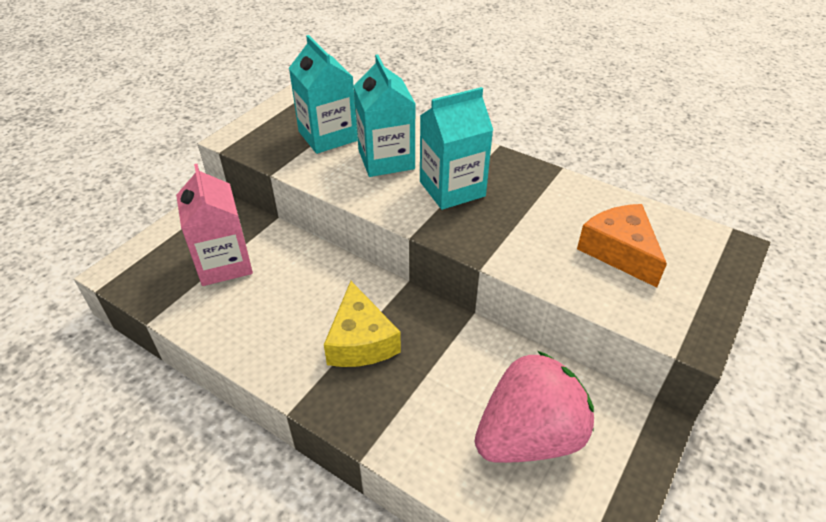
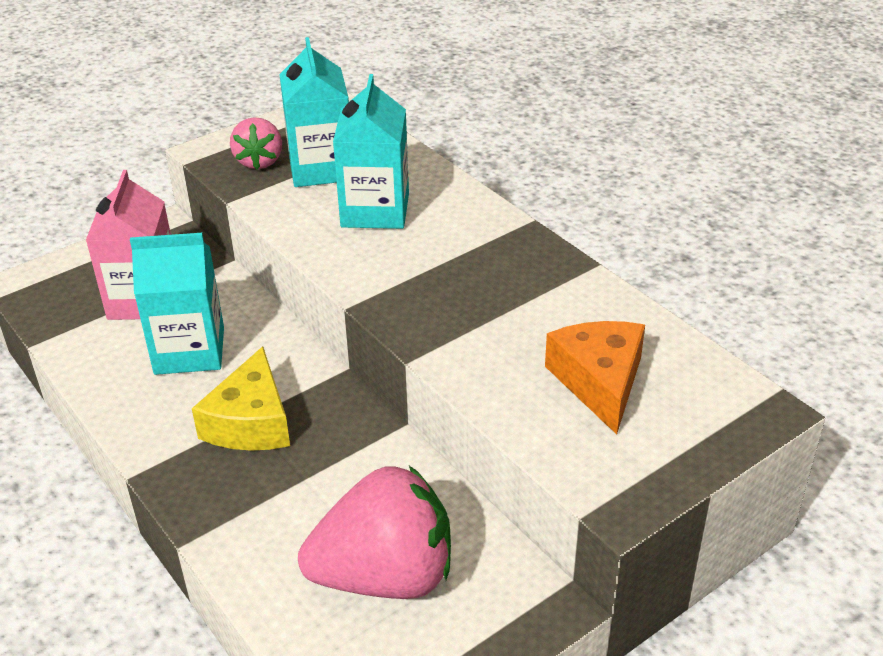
camera: 20 degrees right, 5 degrees down
(278, 139) = (259, 161): none -> pink strawberry
(452, 189) = (434, 262): turquoise carton -> turquoise carton (189, 350)

